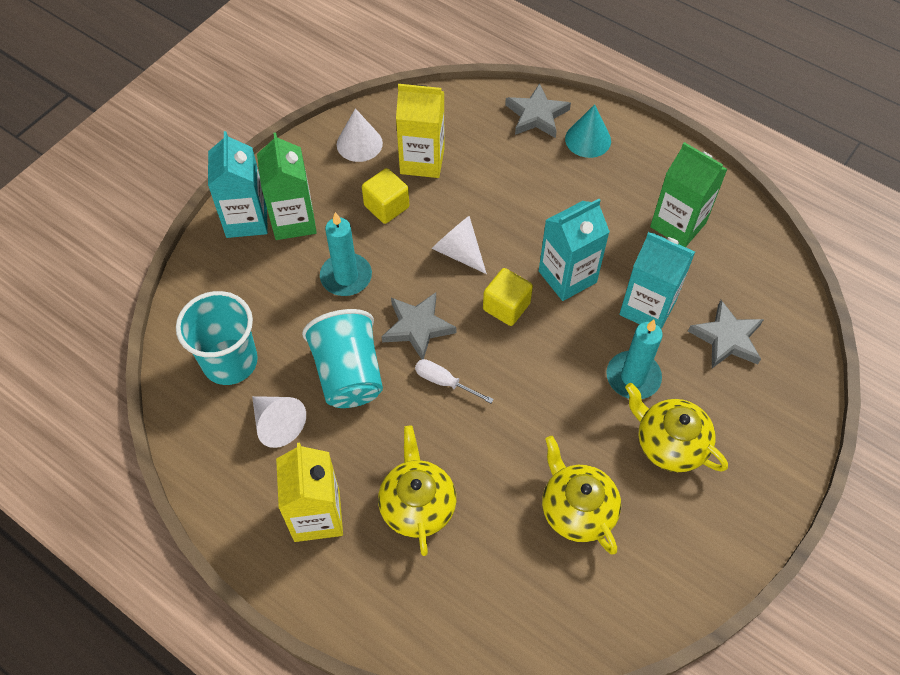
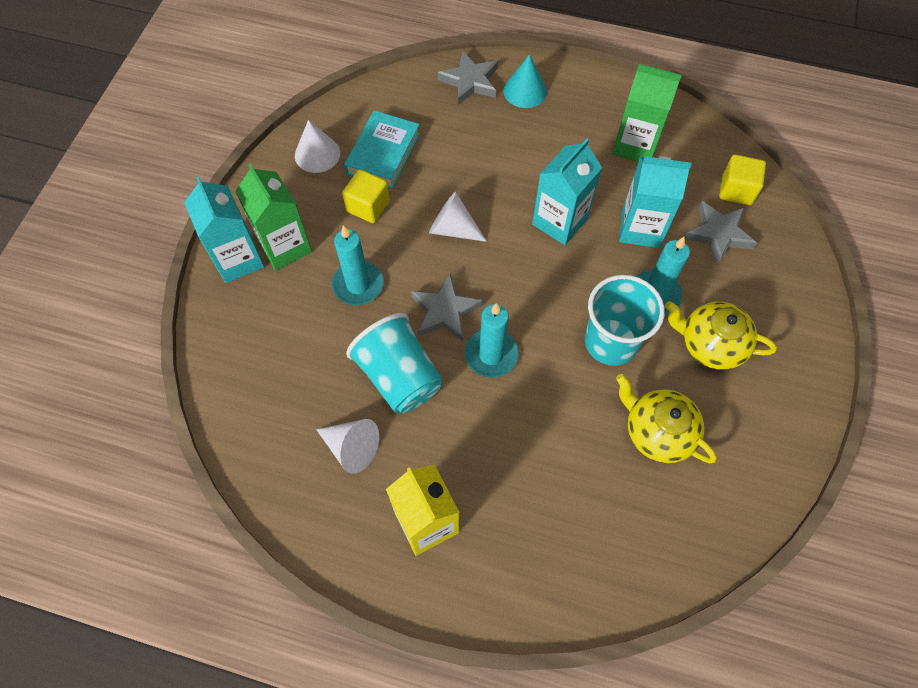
camera: 20 degrees left, 5 degrees up
(230, 362) = (280, 403): turquoise cup -> turquoise cup (611, 342)
(417, 505) = (515, 478): yellow teapot -> none
(422, 161) = (383, 153): yellow carton -> turquoise book
(444, 382) = (491, 354): white screwdriver -> turquoise candle
(506, 306) = (517, 266): yellow cube -> yellow cube (736, 190)

